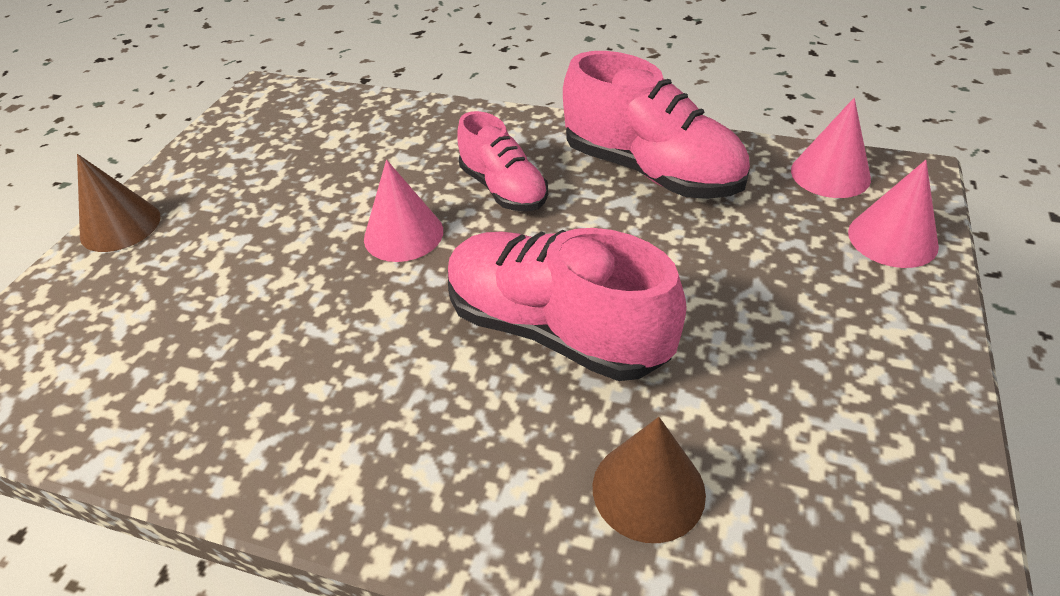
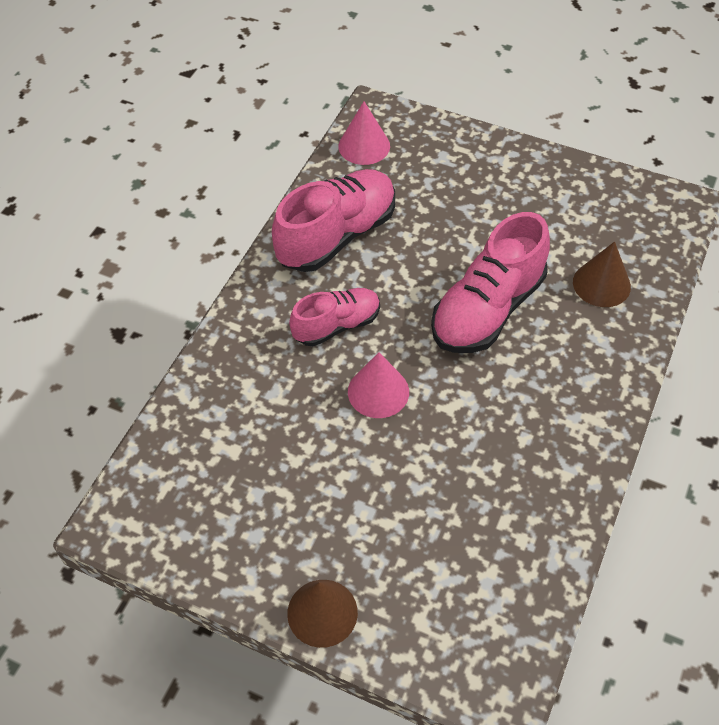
camera: 85 degrees left, 10 degrees up
(892, 238) = (433, 138): pink cone -> none

